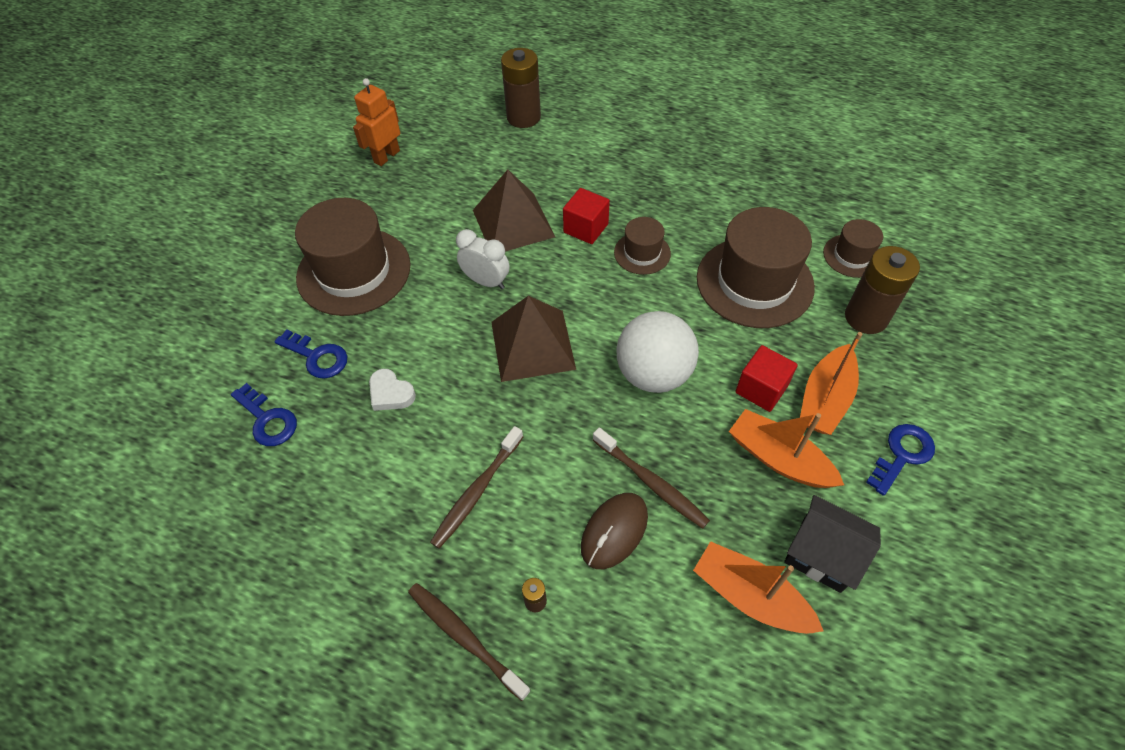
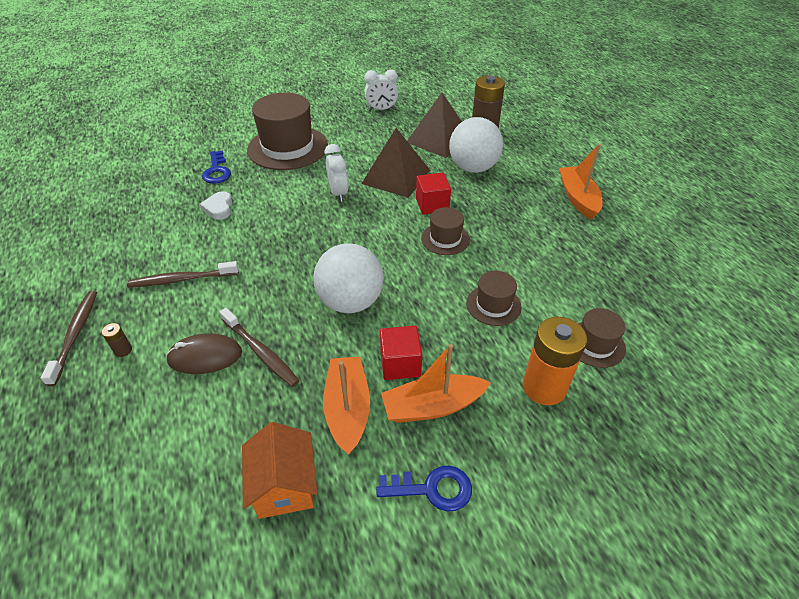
camera: 45 degrees right, 10 degrees down
(267, 420) = (160, 181): blue key -> none
(386, 156) = (381, 109): orange robot -> white clock
(532, 345) = (313, 238): brown pyramid -> brown pyramid (439, 139)
(567, 164) = (473, 168): none -> white ball
(651, 482) = (260, 351): brown toothbrush -> brown toothbrush turned 45 degrees counterclockwise
(750, 596) = (211, 461): orange boat -> orange boat (578, 198)
(754, 282) = (493, 305): brown hat -> brown hat, size x0.50
(822, 554) = (284, 486): black house -> orange house
(866, 317) = (544, 387): brown battery -> orange battery

